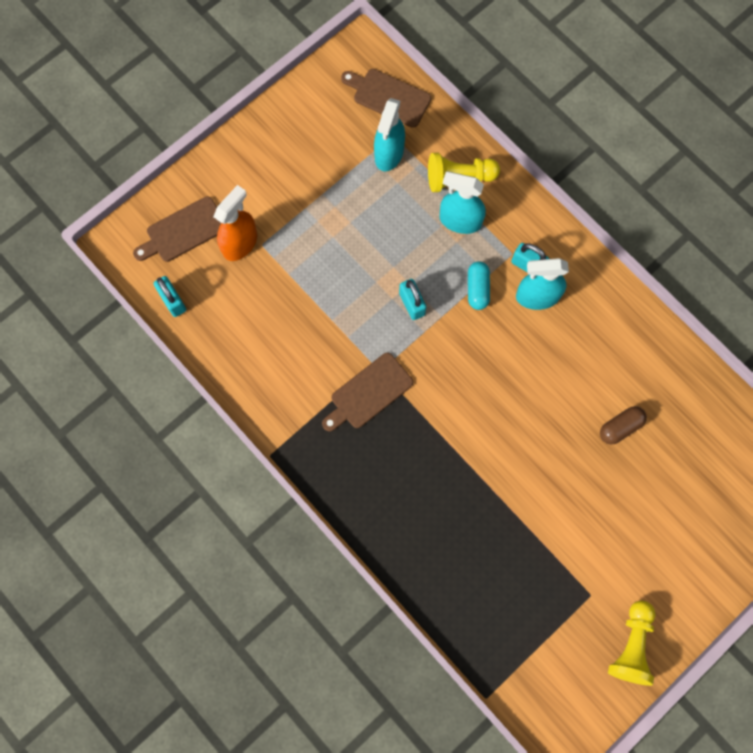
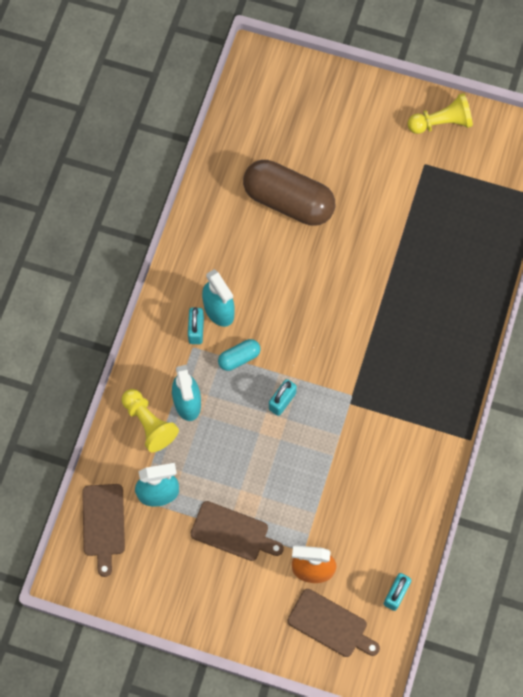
camera: 120 degrees left, 5 degrees down
(368, 393) = (375, 393): brown cutting board -> brown cutting board (233, 532)
(620, 427) = (288, 201): brown capsule -> brown capsule, size x2.22

